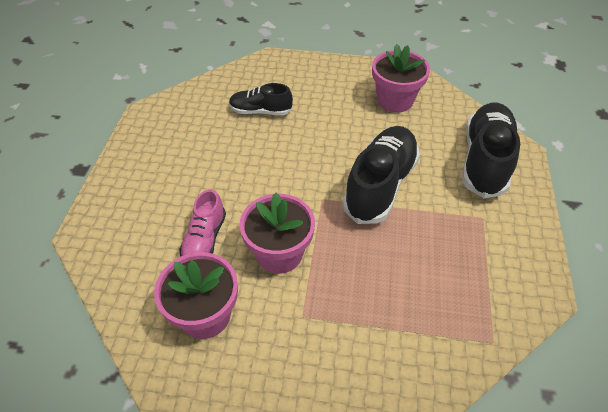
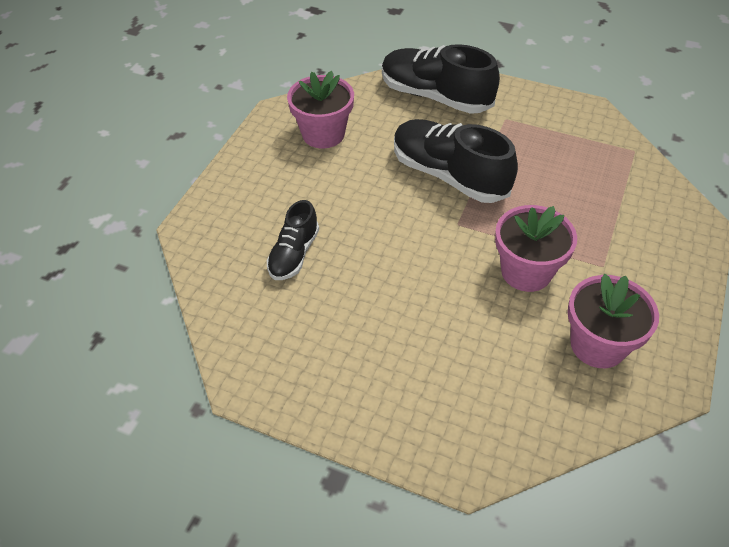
camera: 75 degrees left, 0 degrees up
(205, 240) = (497, 335): pink shoe -> none

